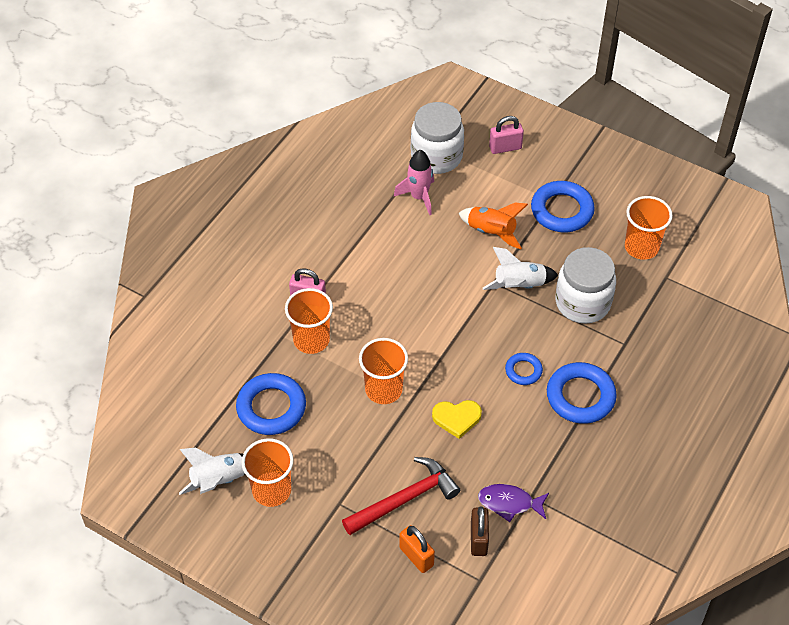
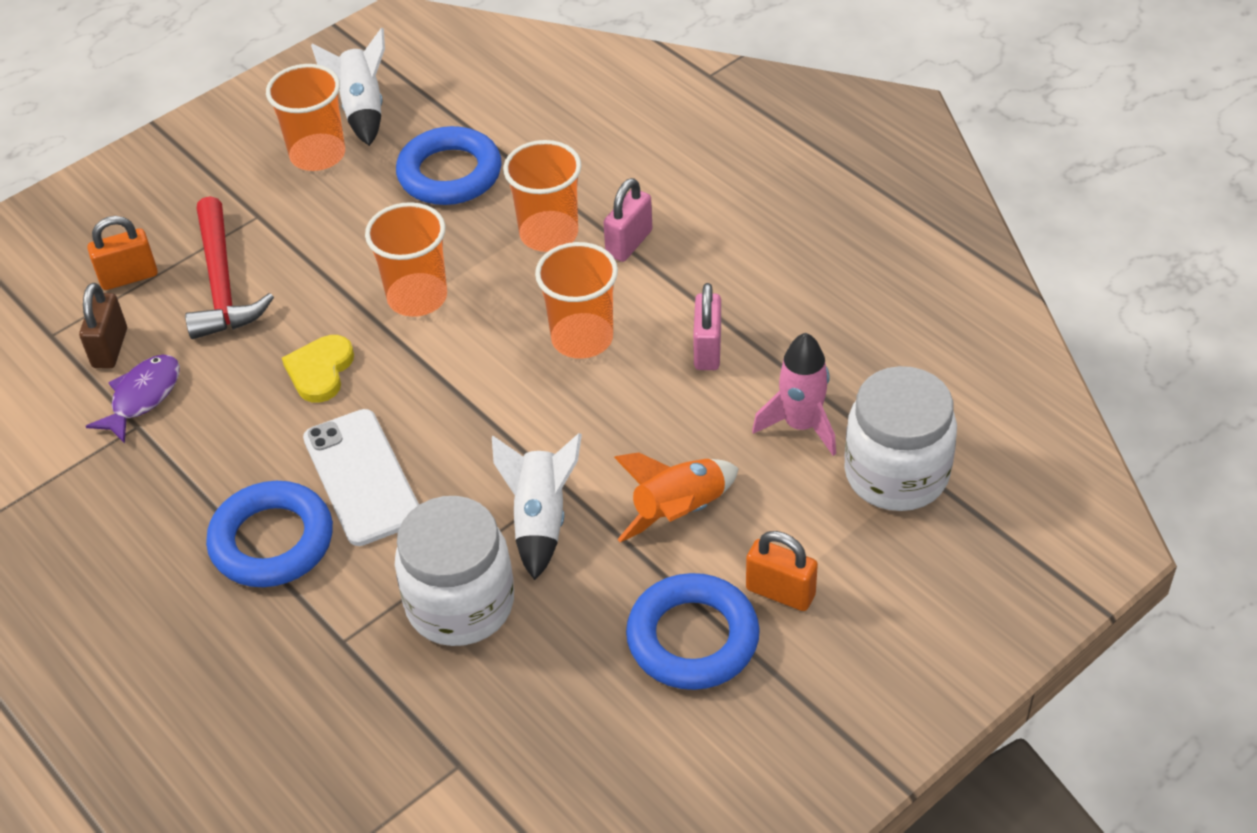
camera: 110 degrees right, 5 degrees down
(478, 539) = (110, 348): brown padlock -> brown padlock turned 75 degrees clockwise
(505, 148) = (890, 590): pink padlock -> pink padlock (707, 350)
(523, 185) = (780, 592): none -> orange padlock
(523, 371) = (362, 477): blue ring -> white phone
(641, 247) = (549, 747): orange cup -> orange cup (582, 338)

